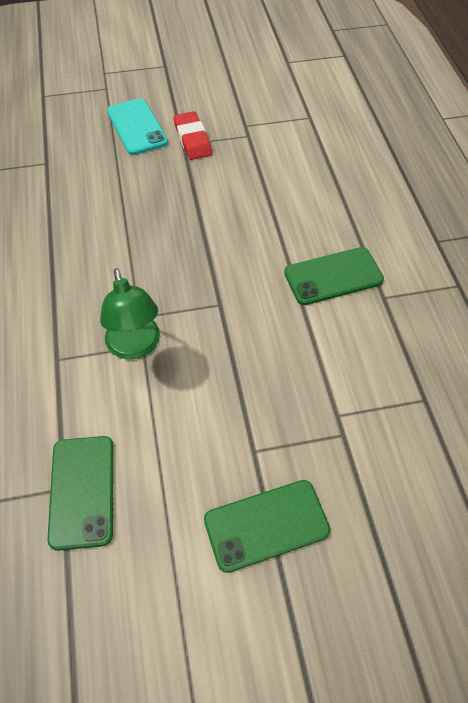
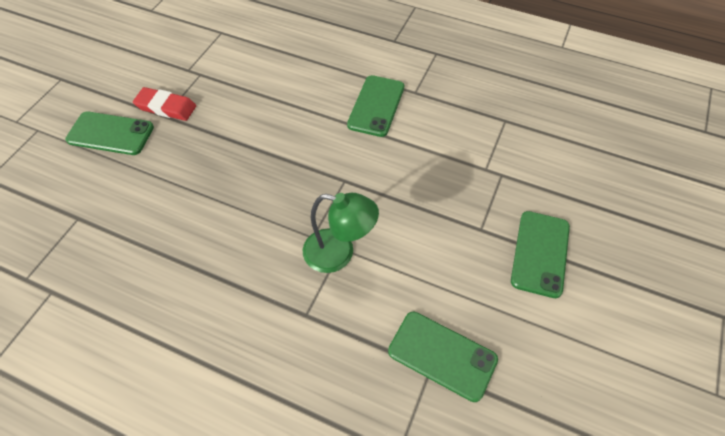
camera: 55 degrees left, 0 degrees up
(137, 127) = (110, 133): turquoise phone -> green phone

